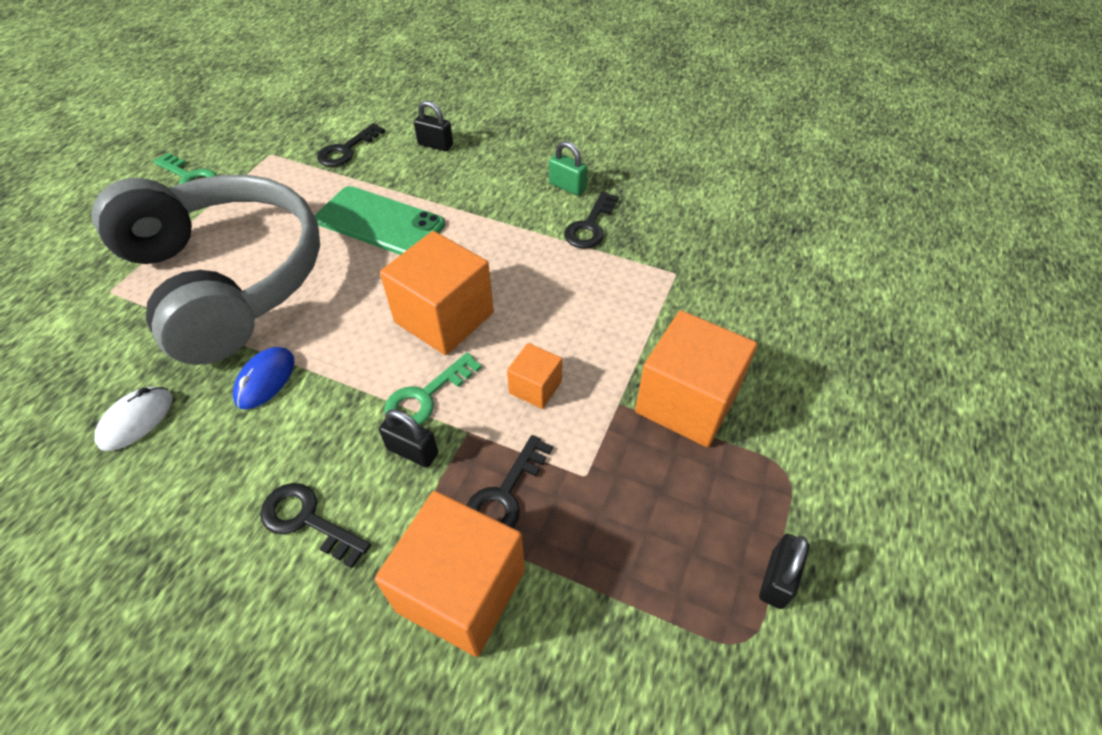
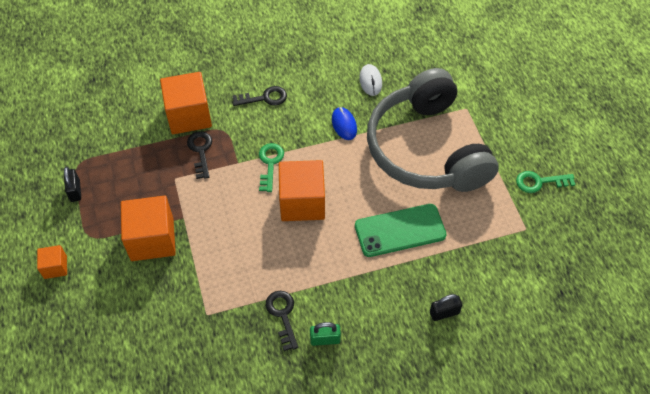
camera: 140 degrees right, 5 degrees up
(228, 279) = (426, 149): grey headphones -> grey headphones turned 60 degrees clockwise
(346, 150) = (489, 266): black key -> none
(412, 451) = (252, 141): black padlock -> none
(535, 387) = (227, 199): orange cube -> orange cube (55, 267)

